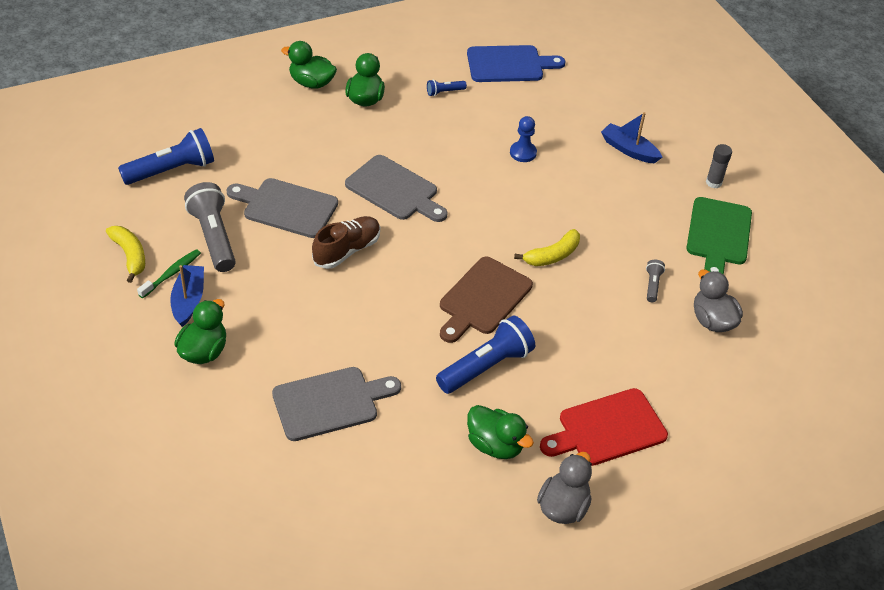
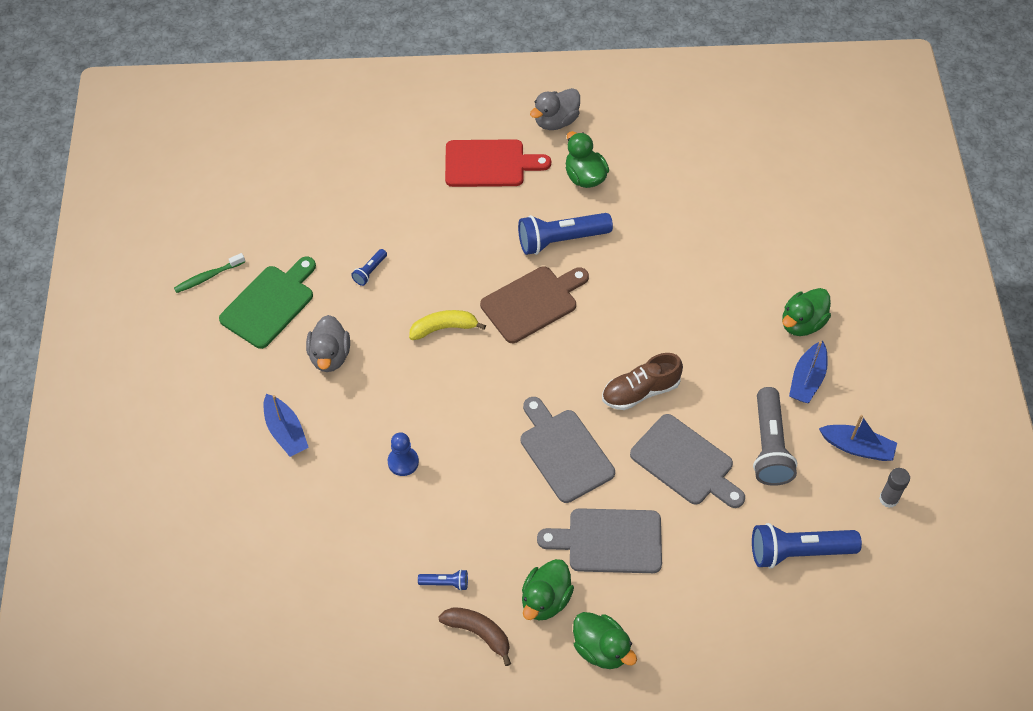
camera: 155 degrees left, 10 degrees up
(130, 256) = (857, 447): yellow banana -> blue boat
(172, 273) = (818, 414): green toothbrush -> green toothbrush (208, 277)
(330, 402) = (704, 247): grey cutting board -> grey cutting board (609, 541)
(405, 72) = (478, 633): none -> brown banana
(509, 64) = (343, 608): blue cutting board -> none
(652, 285) = (370, 271): grey flashlight -> blue flashlight
(712, 320) = (341, 224): grey duck -> grey duck (330, 356)
(713, 182) = (228, 364): grey glue stick -> grey glue stick (888, 499)

